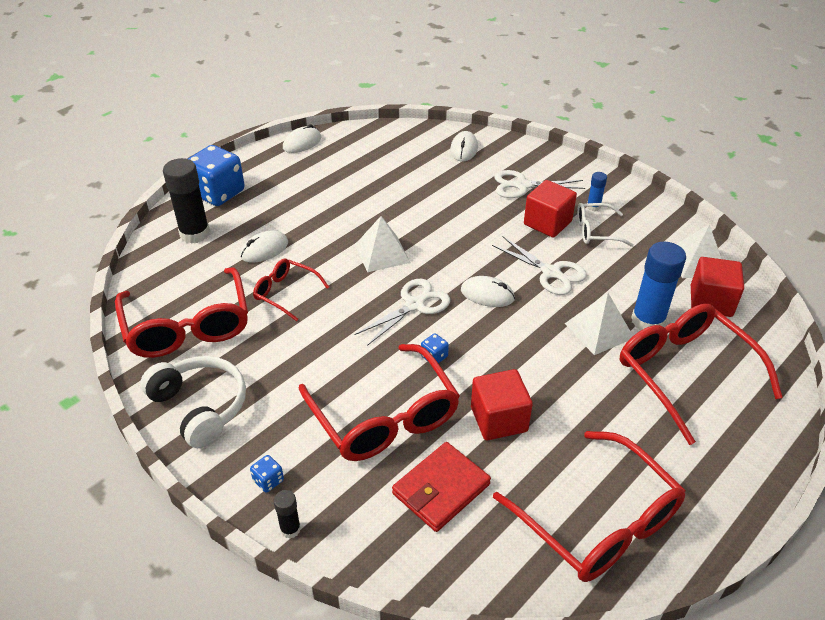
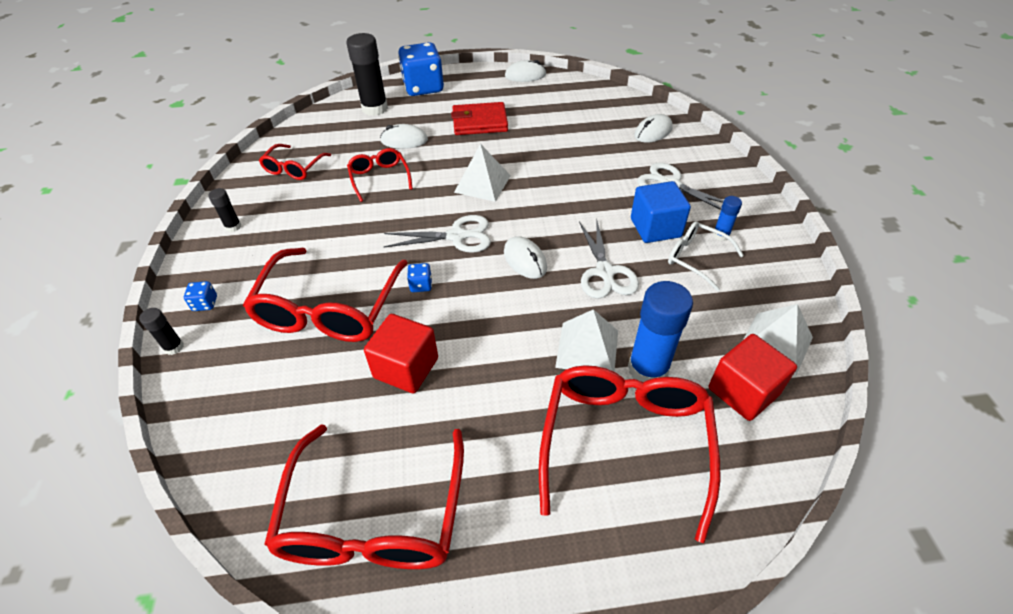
camera: 40 degrees right, 5 degrees up
(187, 326) = (294, 168): red glasses -> red glasses, size x0.53
(200, 407) = (233, 227): white headphones -> black glue stick
(441, 489) = (296, 392): red wallet -> red wallet (479, 122)
(547, 223) = (655, 228): red cube -> blue cube

